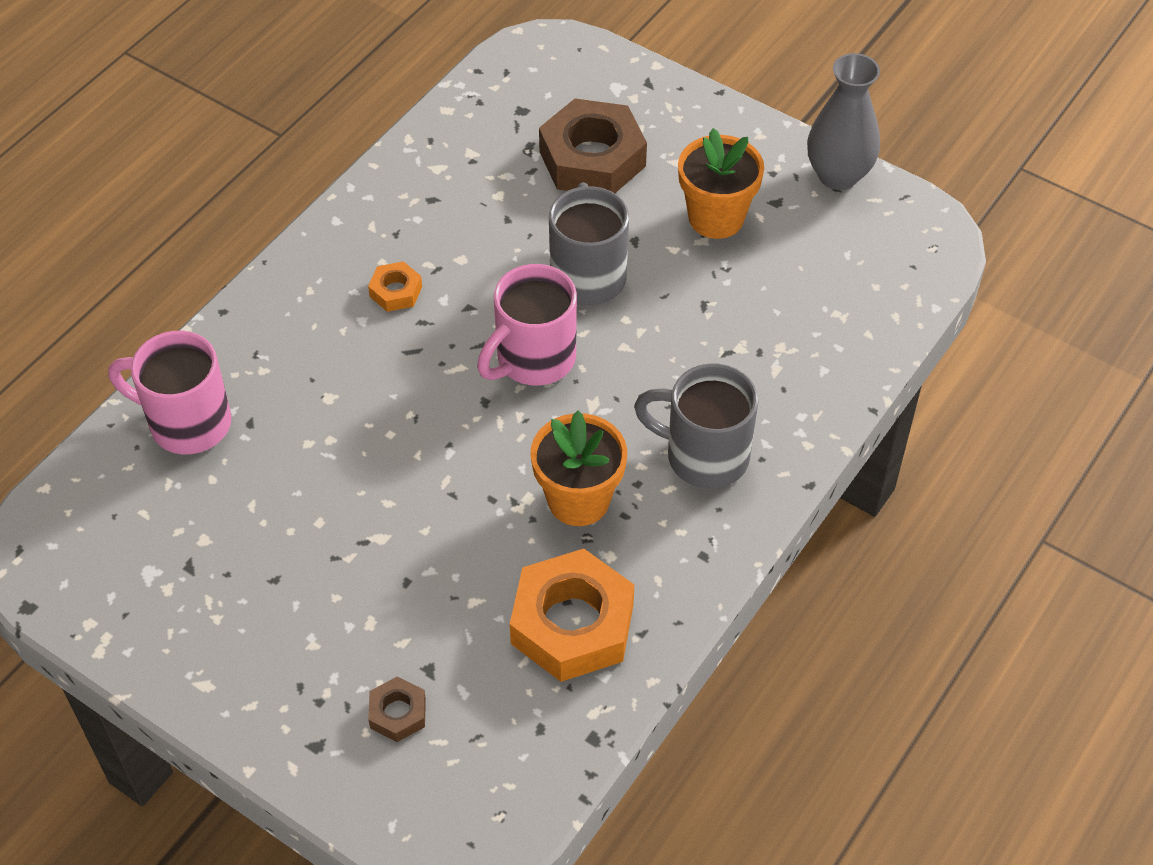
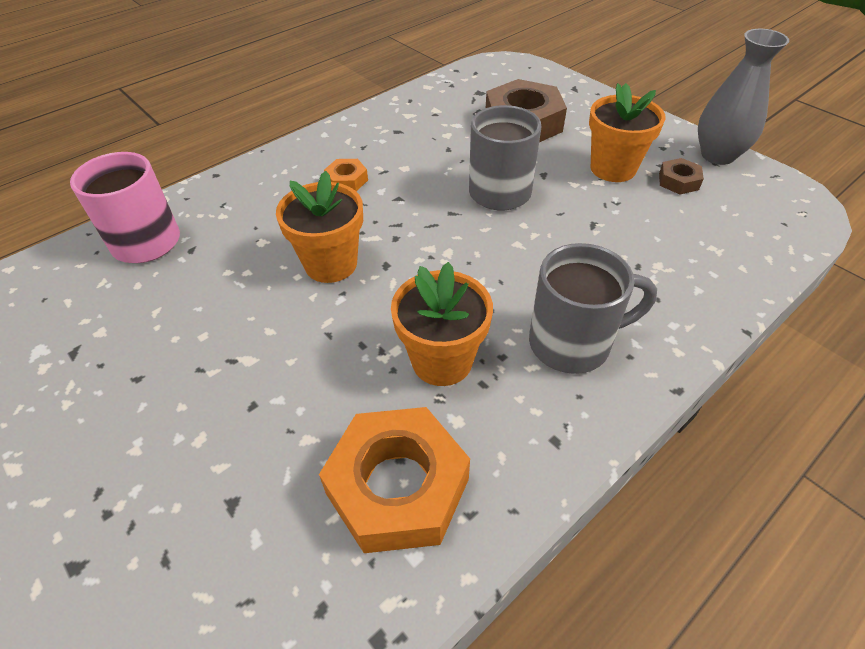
camera: 15 degrees right, 5 degrees down
(397, 713) = (176, 548): brown nut -> brown nut (678, 181)
(422, 411) = (331, 264): none -> orange flower pot
(533, 359) = (437, 241): pink mug -> none
(704, 456) = (572, 343): grey mug -> grey mug turned 135 degrees clockwise

